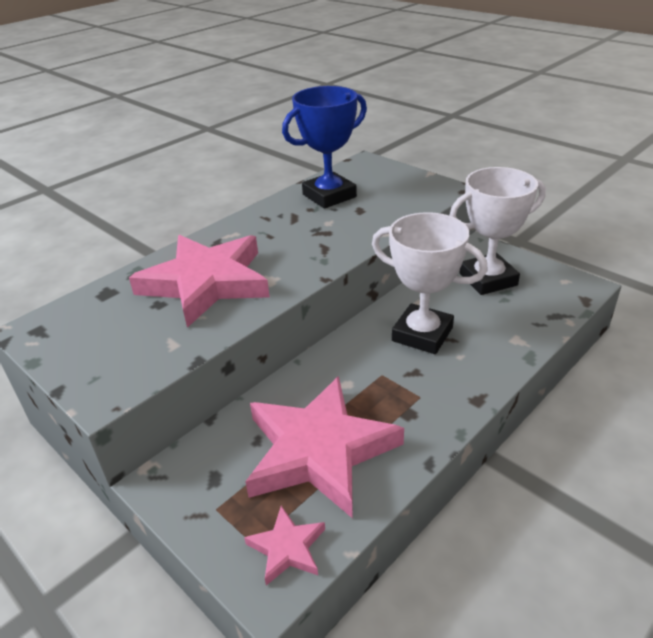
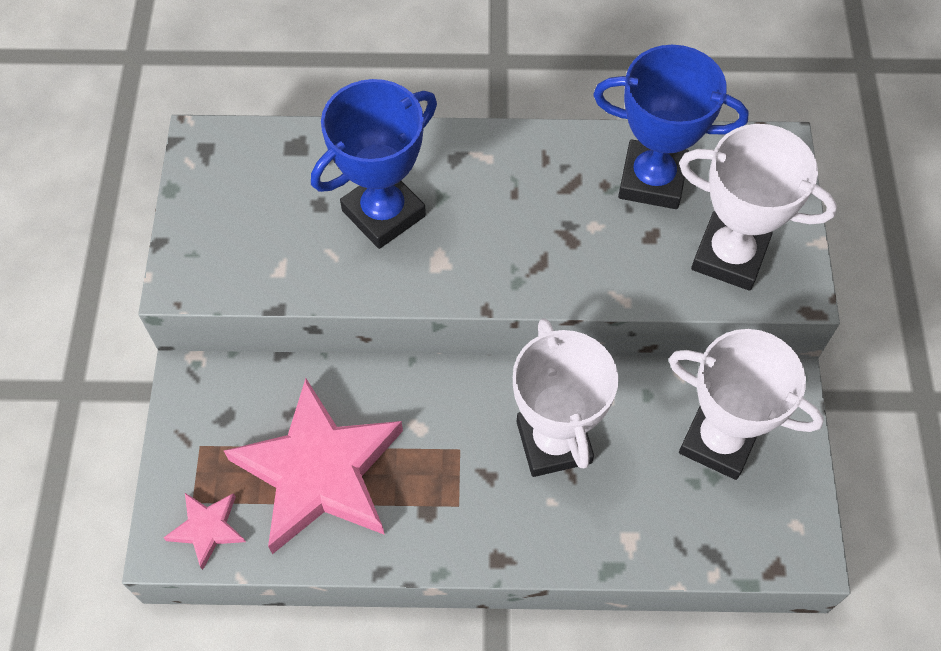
camera: 45 degrees right, 25 degrees up
(206, 283) = (383, 213): pink star -> blue trophy
(403, 195) = (729, 256): none -> white trophy

